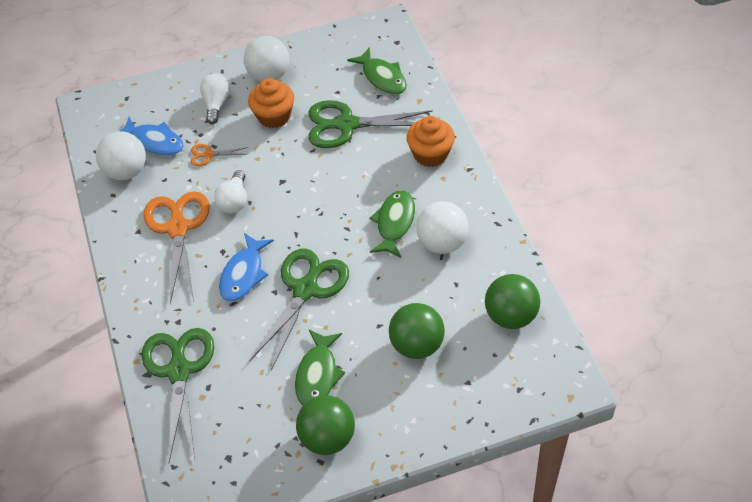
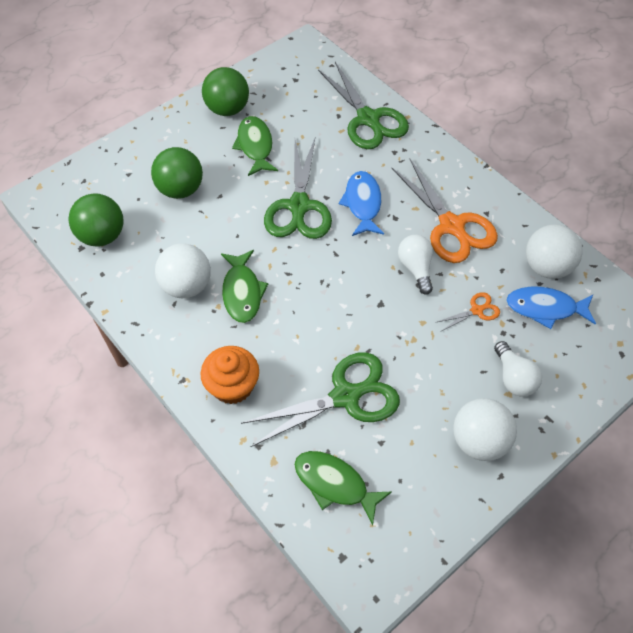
camera: 155 degrees right, 5 degrees up
(274, 116) = (436, 382): orange cupcake -> none

